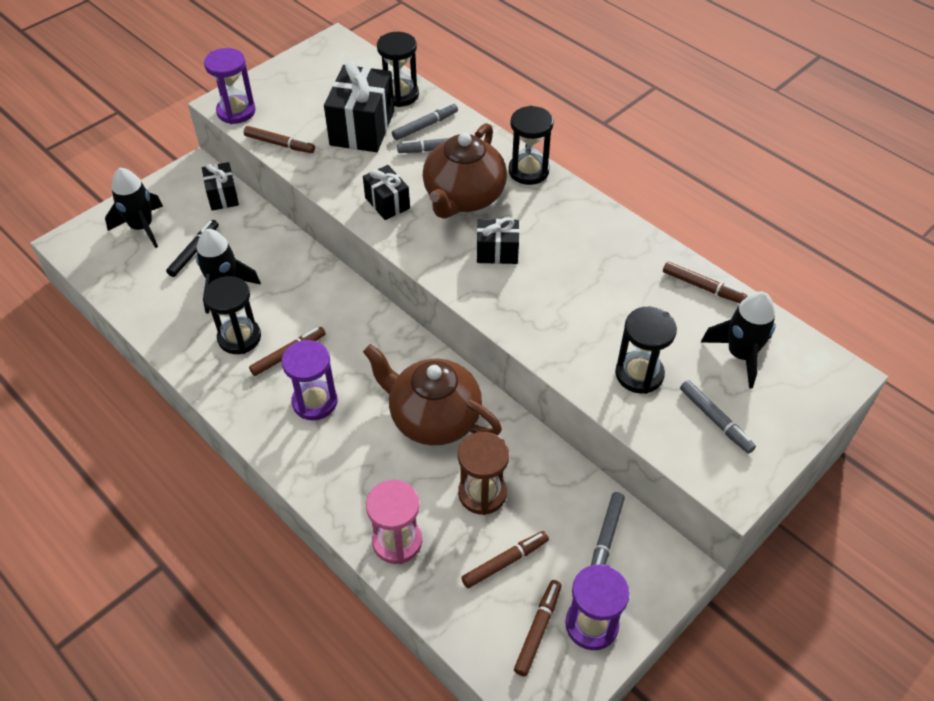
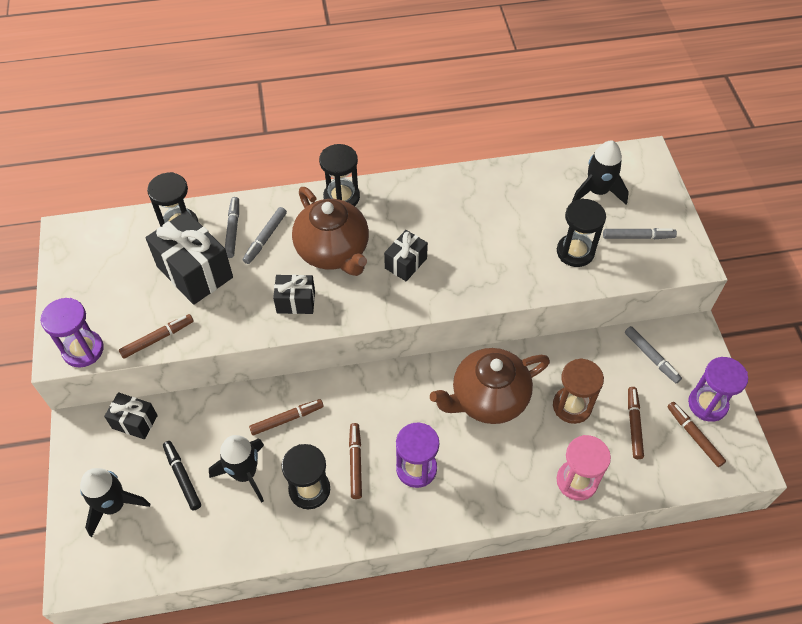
camera: 55 degrees left, 5 degrees up
(703, 287) = (529, 173): brown marker -> brown marker (287, 419)

